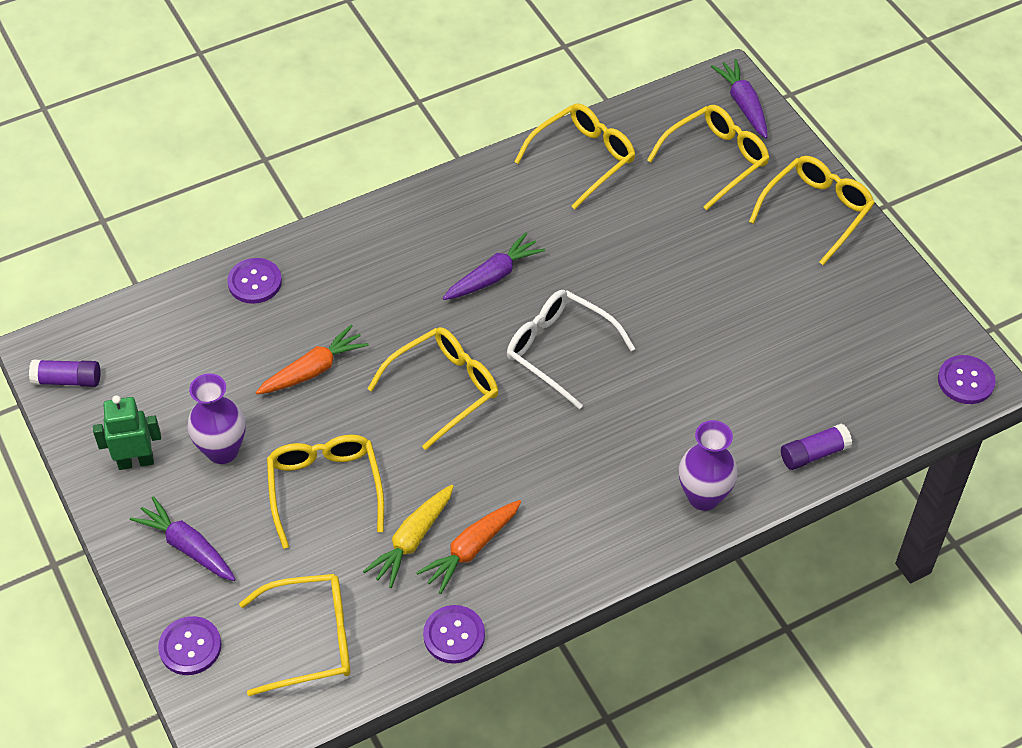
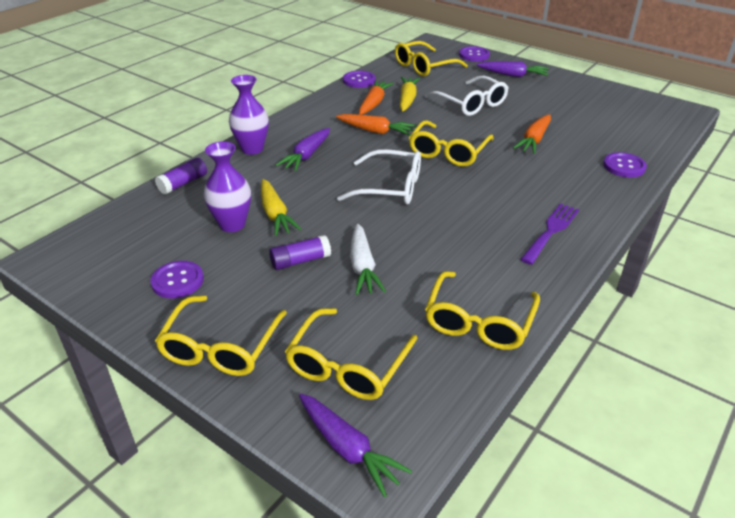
camera: 155 degrees right, 15 degrees down
(67, 380) = (655, 105): purple glue stick -> purple glue stick (300, 261)
(136, 461) = (576, 90): green robot -> none
(222, 451) = (540, 103): purple vase -> purple vase (232, 224)
(325, 489) = (470, 103): yellow glasses -> white glasses
(433, 224) = (551, 231): none -> purple fork
(493, 276) = (473, 213): purple carrot -> purple carrot (307, 156)
(511, 473) = (375, 131): none -> orange carrot
(653, 250) = (362, 267): none -> white carrot
(715, 355) = (275, 214): none -> yellow carrot
(965, 381) = (62, 252): purple button -> purple button (177, 281)

